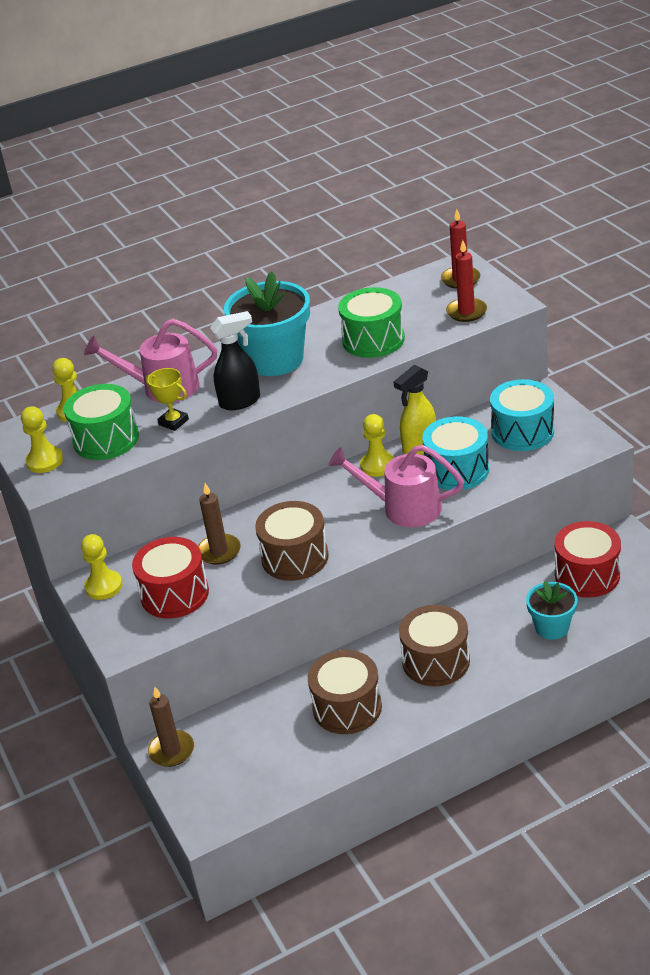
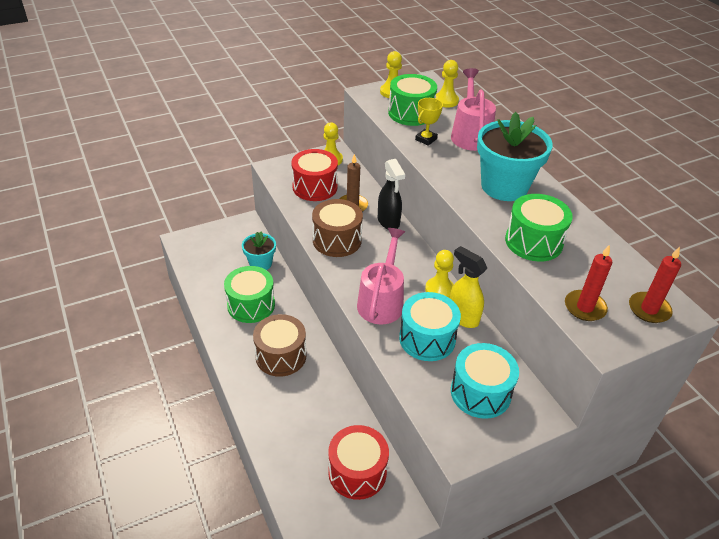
camera: 85 degrees right, 5 degrees up
(171, 750) = (242, 227): brown candle -> none
(240, 401) = (447, 168): black spray bottle -> black spray bottle (388, 222)
(347, 707) = (251, 305): brown drum -> green drum
(552, 627) = (298, 435): turquoise flower pot -> turquoise flower pot (260, 263)

